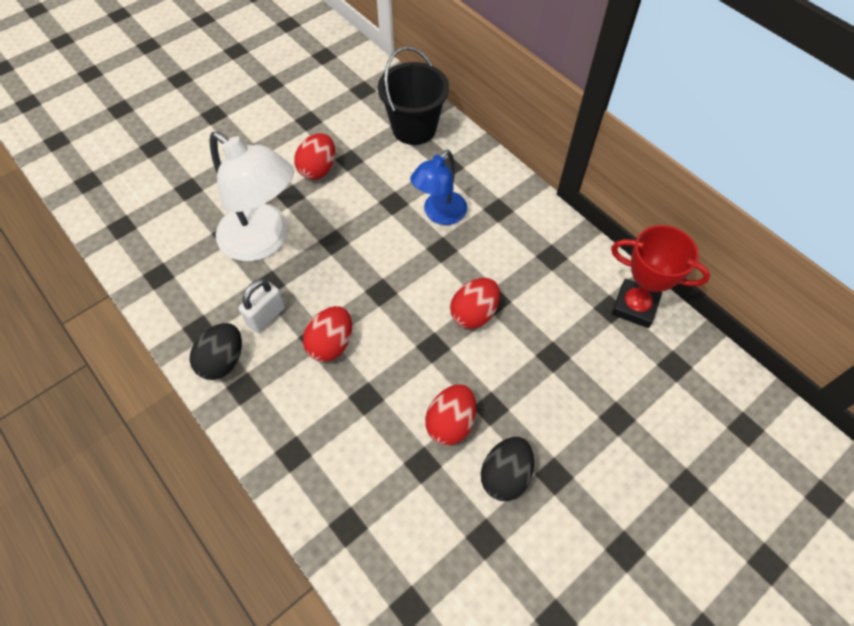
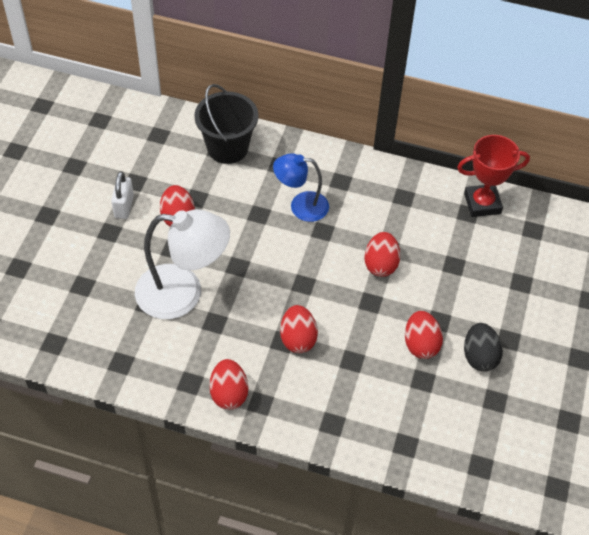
camera: 35 degrees left, 5 degrees down
(223, 361) = (229, 393): black egg -> red egg
(266, 316) = (233, 346): white padlock -> white padlock (124, 206)
(439, 214) = (301, 206): blue lamp -> blue lamp turned 90 degrees clockwise

